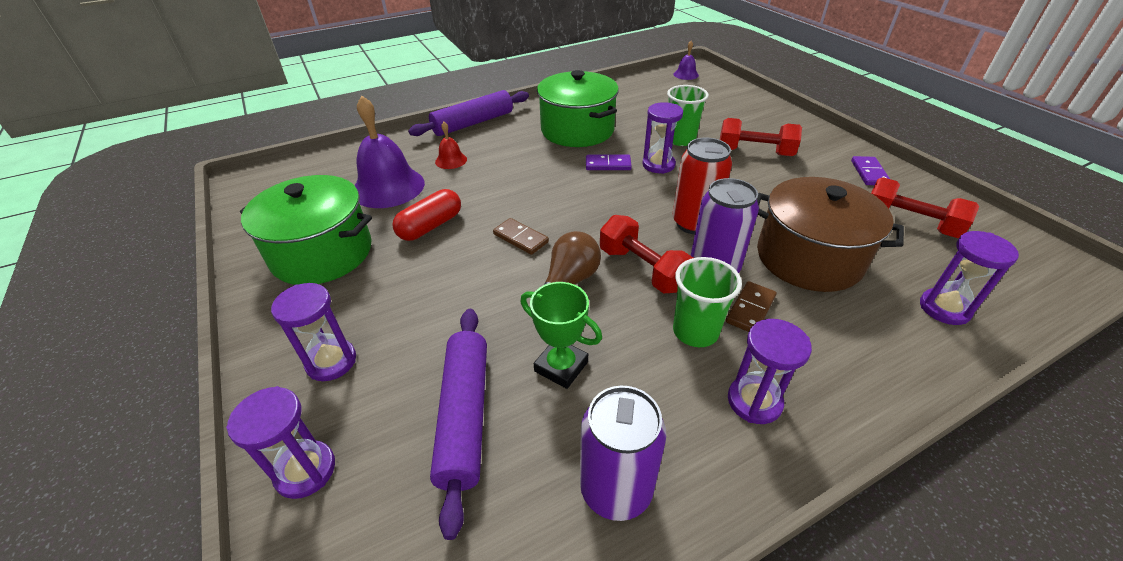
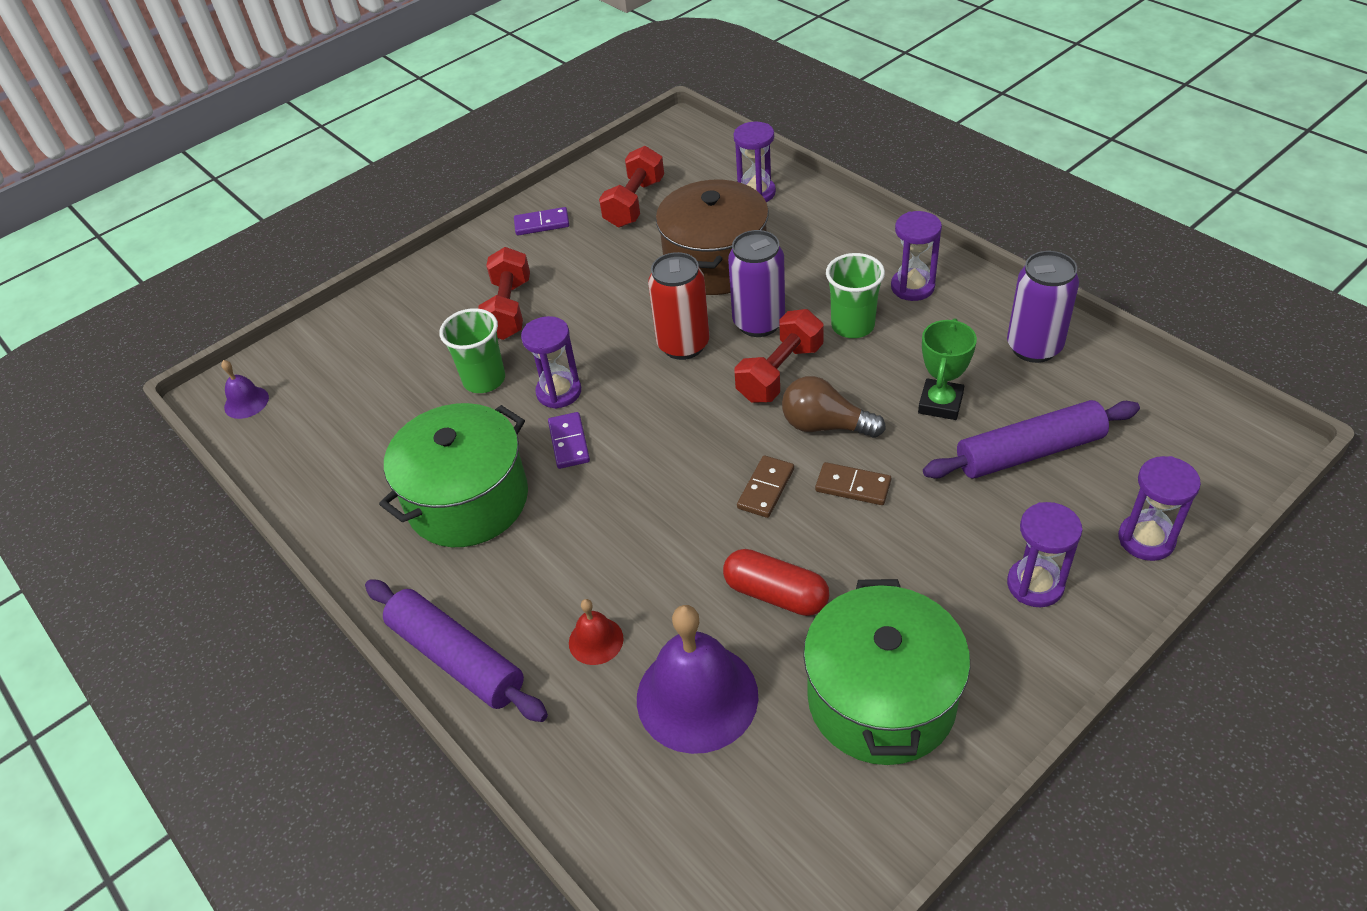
camera: 100 degrees left, 5 degrees up
(750, 309) = (807, 295): brown domino -> brown domino (853, 486)

